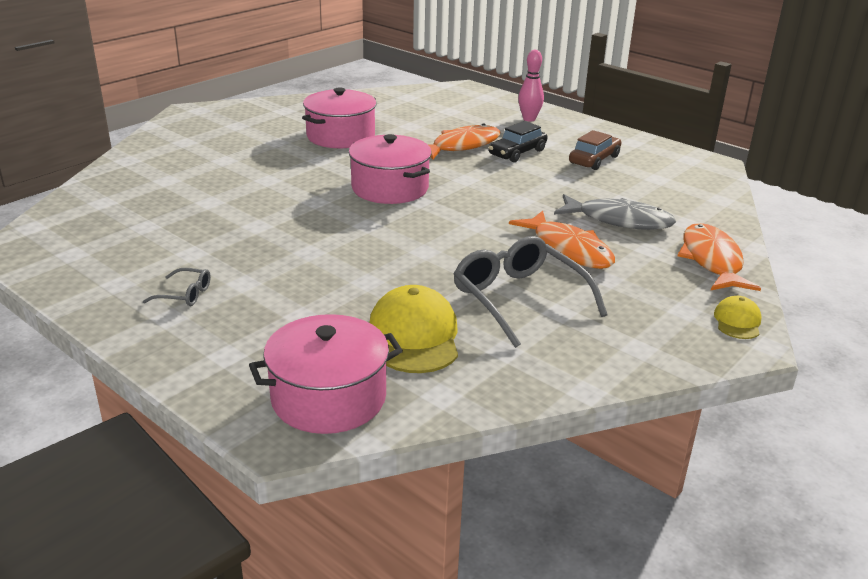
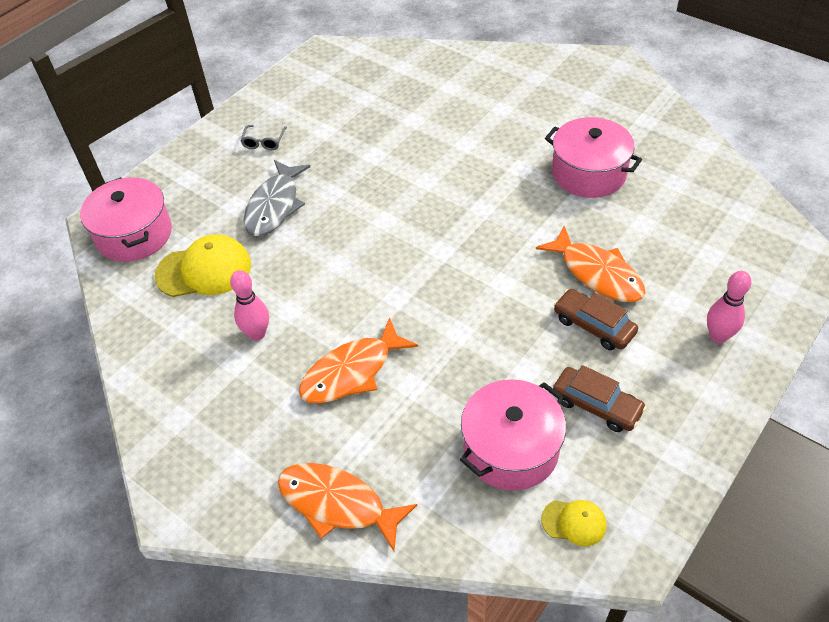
camera: 90 degrees right, 20 degrees up
(390, 188) = (466, 226): pink pot -> pink pot (511, 449)
(517, 153) = (593, 326): black car -> brown car
(519, 299) = (257, 334): grey glasses -> pink bowling pin
(619, 220) = (424, 421): grey fish -> grey fish (274, 206)
(712, 260) = (337, 504): orange fish -> orange fish turned 150 degrees counterclockwise
(737, 321) = (215, 507): yellow cap -> yellow cap (574, 522)

